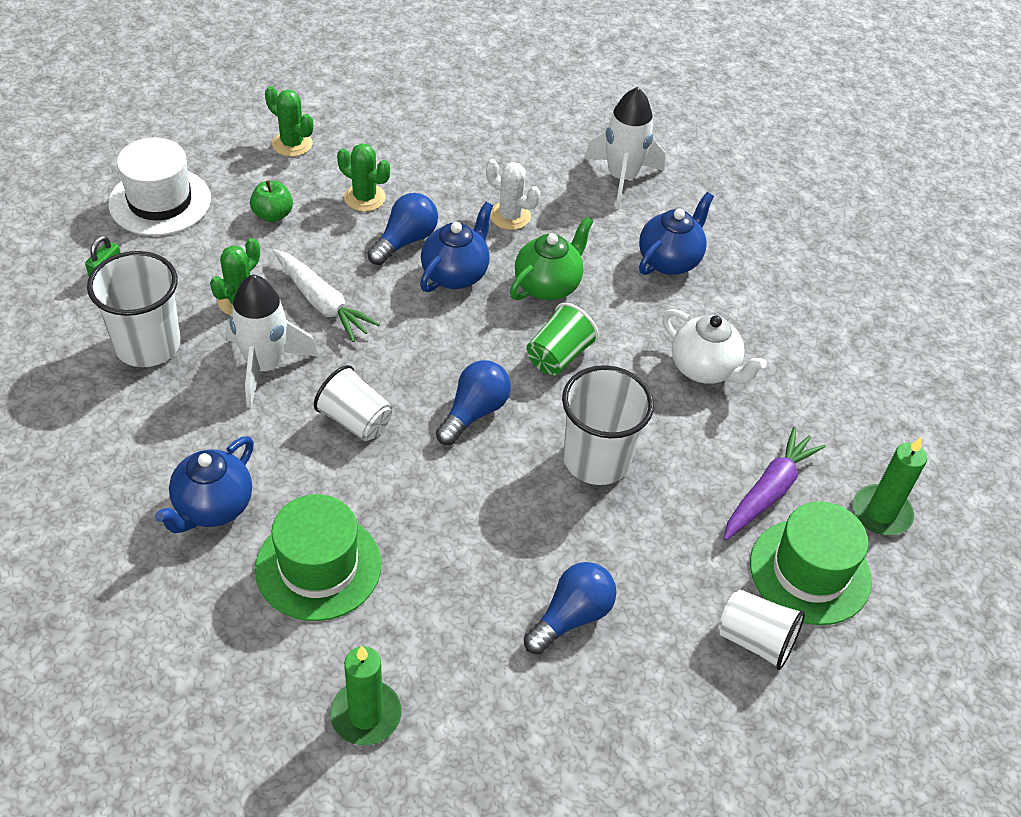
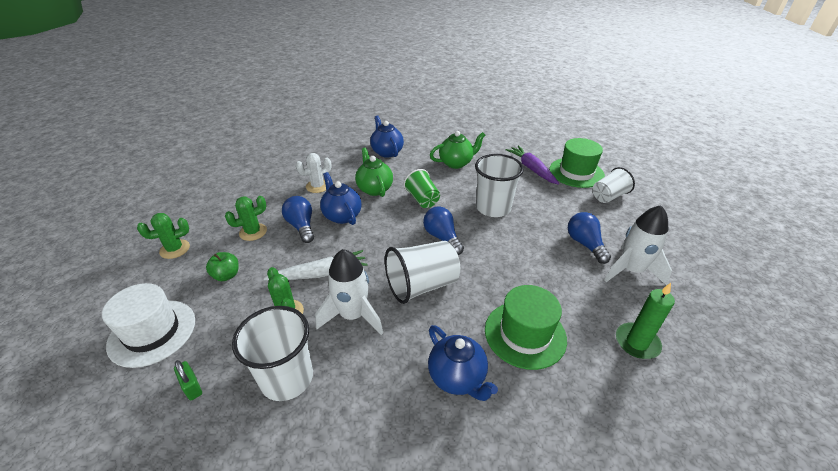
camera: 60 degrees left, 10 degrees down
(355, 420) = (422, 285): white cup -> white cup, size x1.52
(621, 178) = (325, 148): white rocket -> white rocket (631, 270)
(704, 369) = (456, 163): white teapot -> green teapot
(881, 513) = (552, 148): green candle -> none

